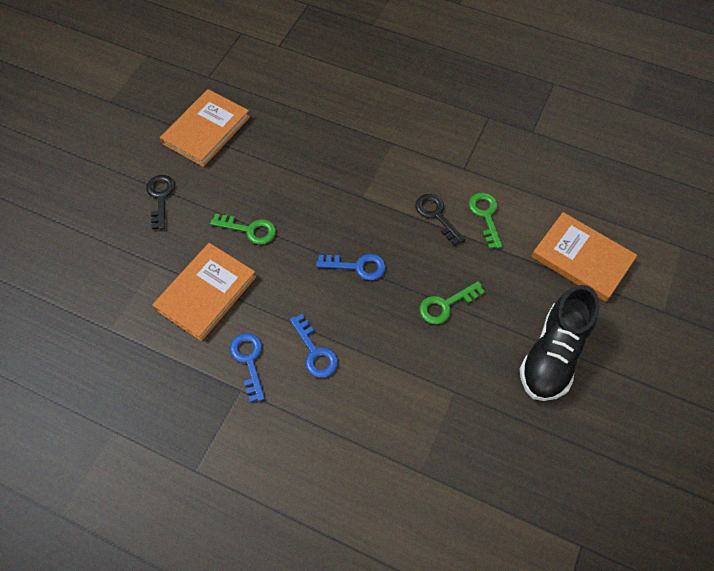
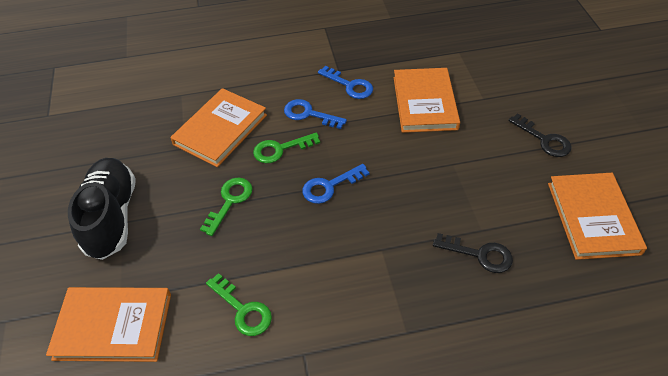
camera: 145 degrees right, 10 degrees down
(249, 230) = (446, 160): green key -> green key (280, 149)
(408, 391) = (220, 129): none -> orange book
(436, 215) = (294, 277): black key -> black key (479, 254)

